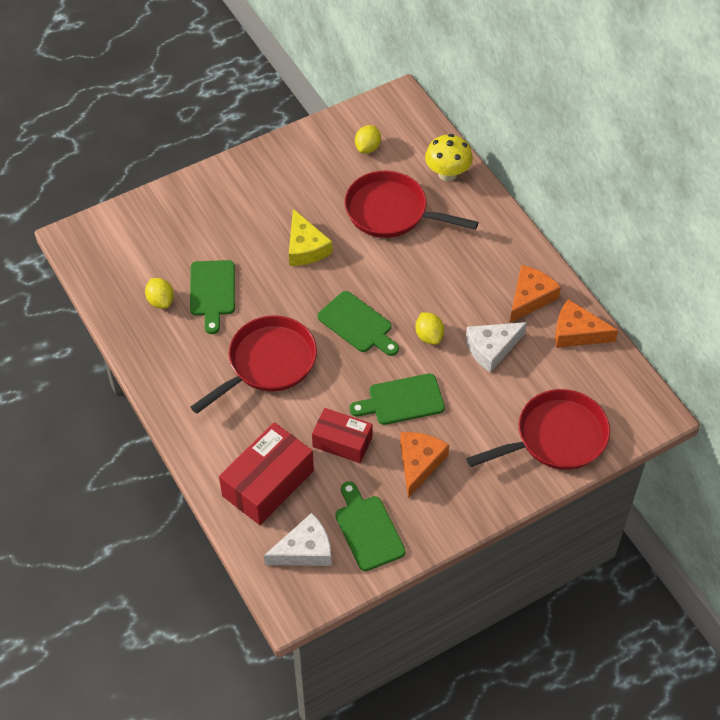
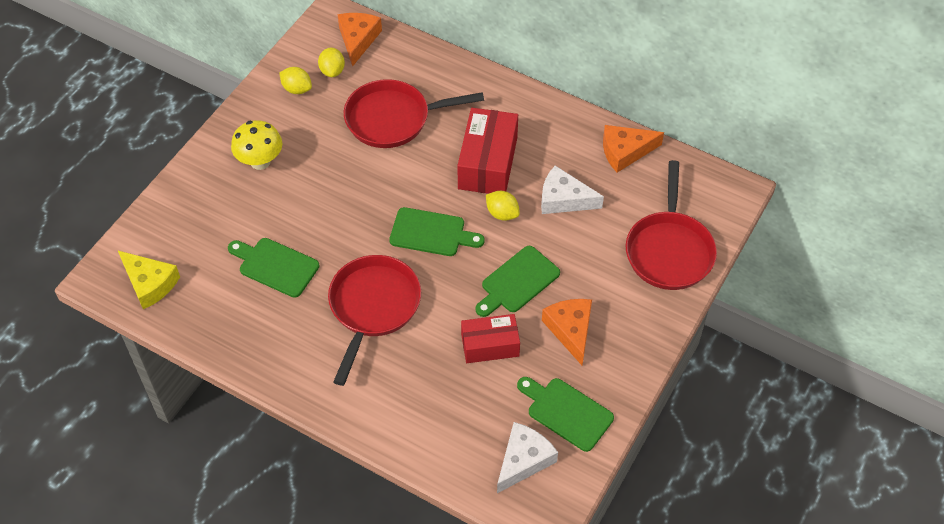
camera: 30 degrees left, 0 degrees up
(160, 301) = (230, 298): yellow lemon -> yellow lemon (297, 89)
(212, 292) = (275, 266): green cutting board -> green cutting board turned 150 degrees clockwise
(268, 483) = (448, 417): red box -> red box (487, 163)
(305, 247) = (336, 186): yellow cheese -> yellow cheese (150, 283)
(447, 174) = (420, 64): yellow mushroom -> yellow mushroom (260, 161)
(491, 349) = (563, 199): white cheese -> white cheese turned 75 degrees clockwise
(530, 297) = (566, 140): orange cheese -> orange cheese (358, 40)
(555, 437) = (669, 250): red pan -> red pan turned 150 degrees clockwise

